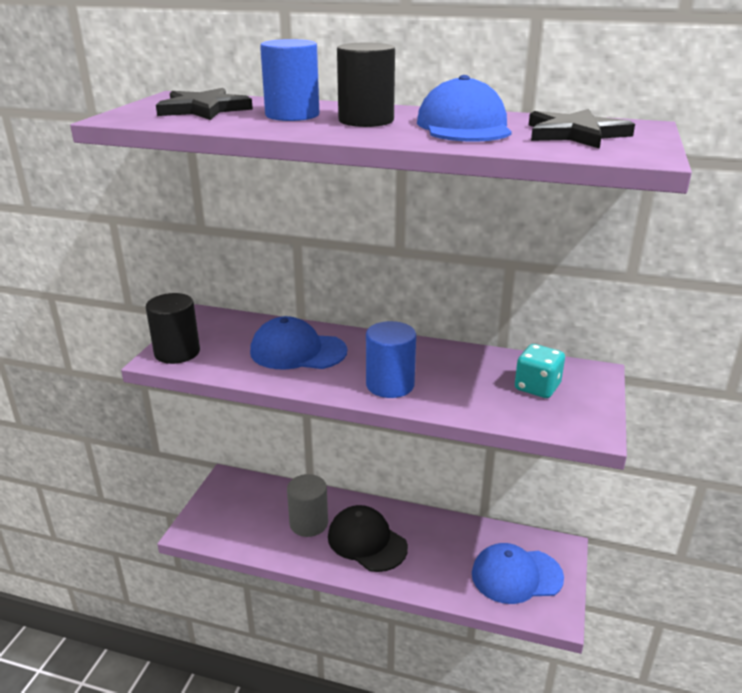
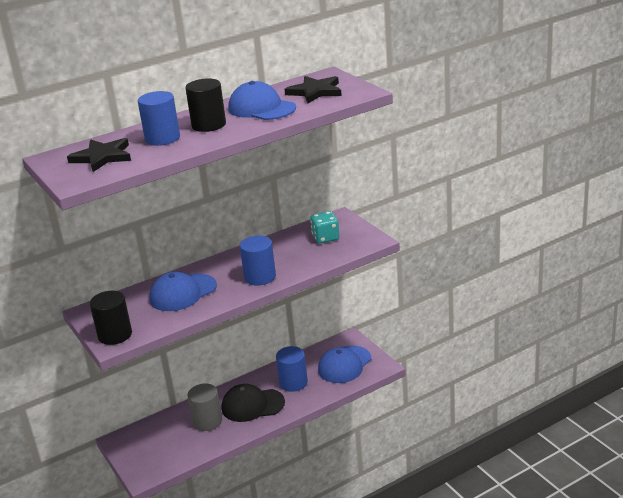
camera: 45 degrees left, 0 degrees up
(436, 550) = (293, 383): none -> blue cylinder

